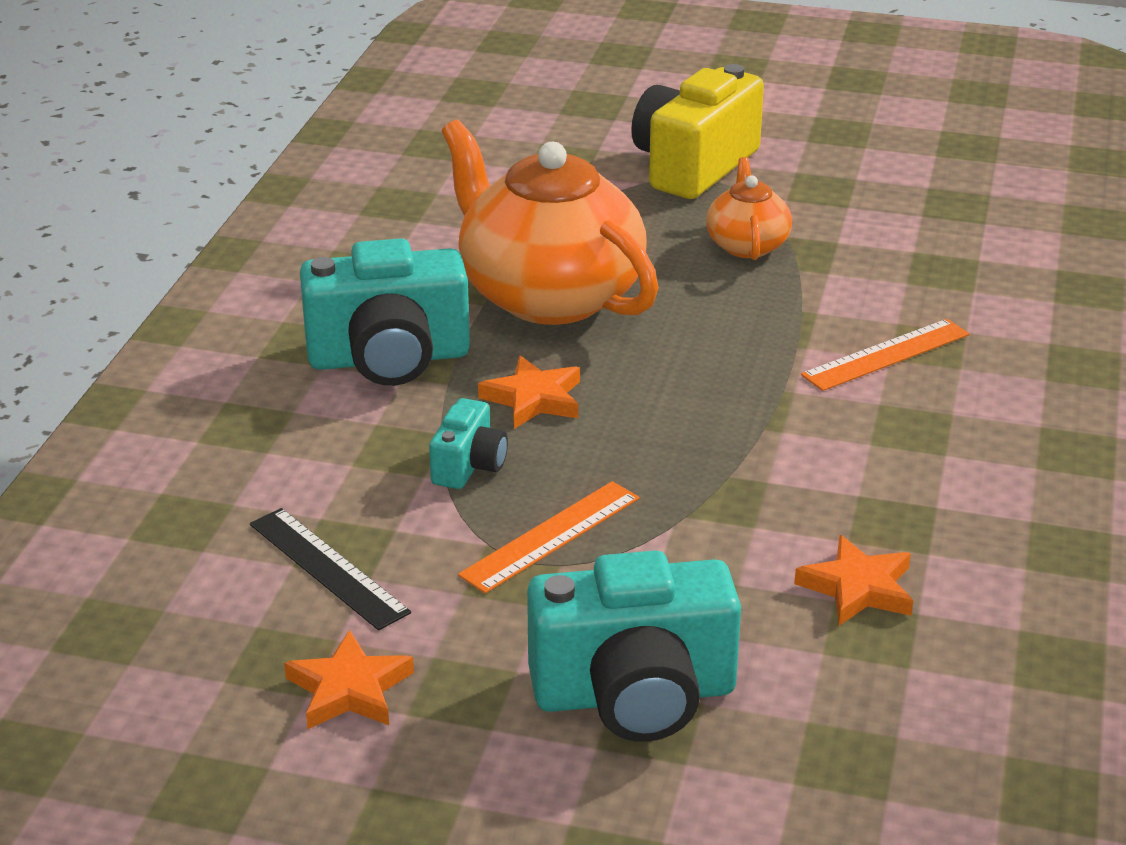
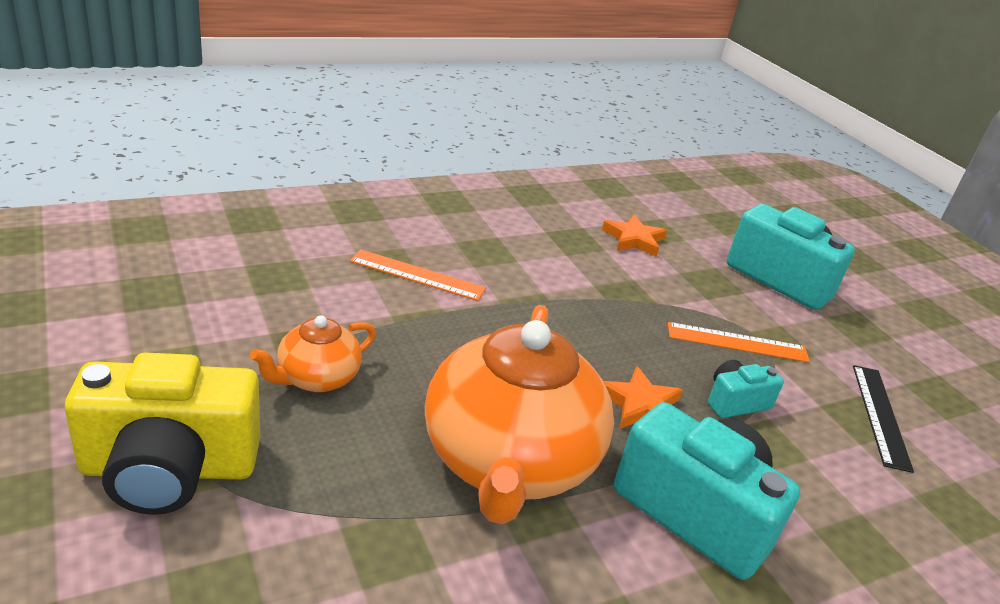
camera: 135 degrees left, 0 degrees up
(349, 689) = (915, 362): orange star -> none

